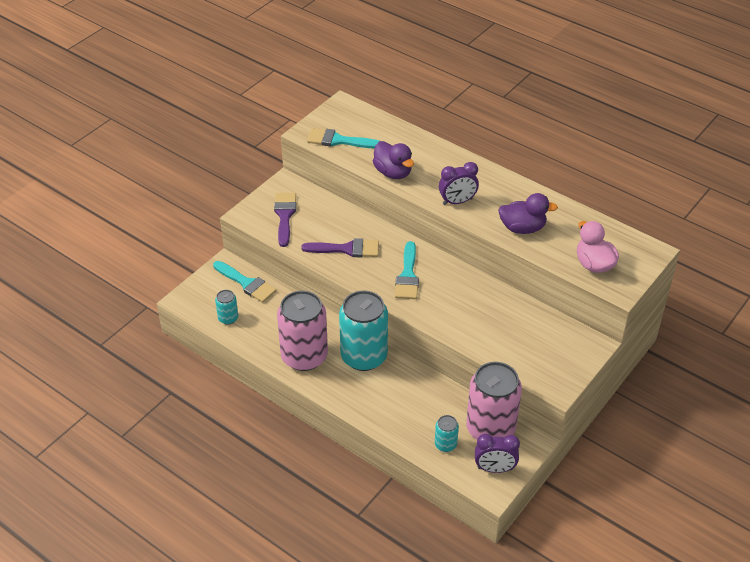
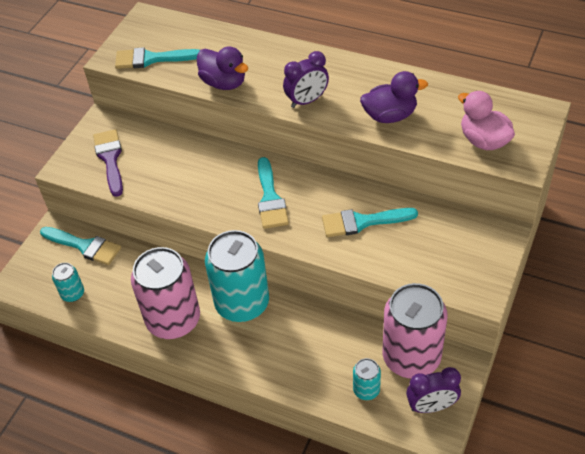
camera: 10 degrees left, 5 degrees up
(347, 249) = (192, 182): purple brush -> none
(478, 310) = (362, 222): none -> turquoise brush

